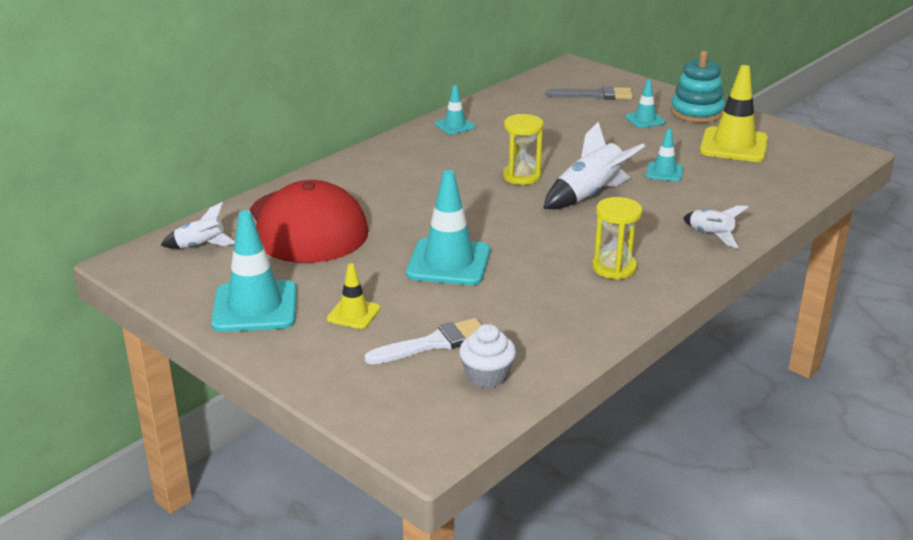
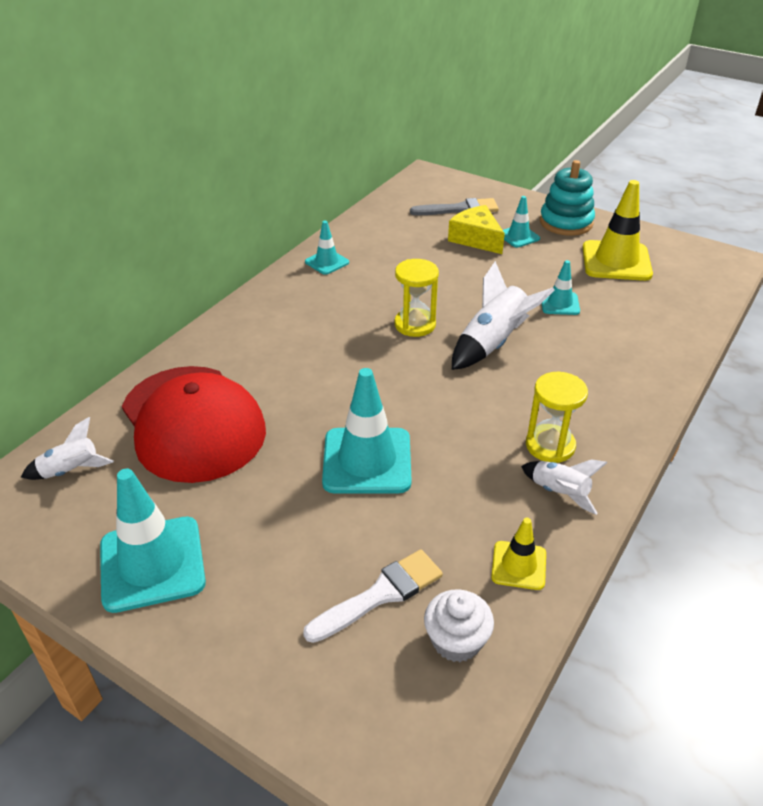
camera: 10 degrees left, 10 degrees up
(353, 314) = (274, 558): yellow traffic cone -> yellow traffic cone (518, 565)
(602, 119) = (476, 239): none -> yellow cheese
(710, 235) = (635, 386): white rocket -> white rocket (559, 493)

